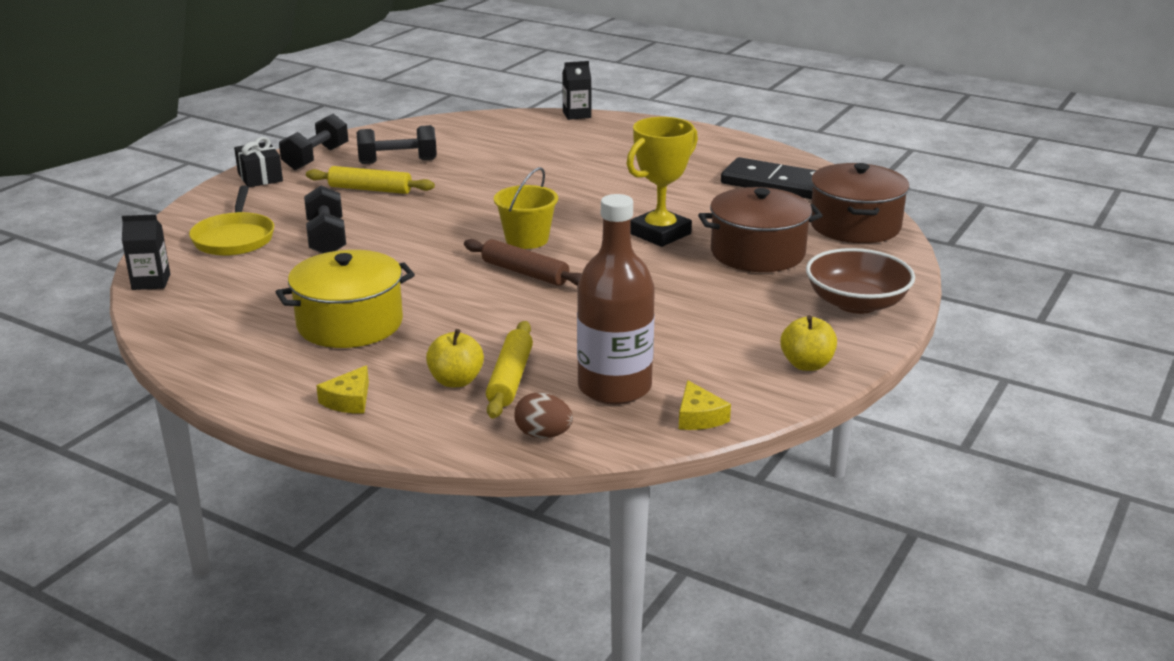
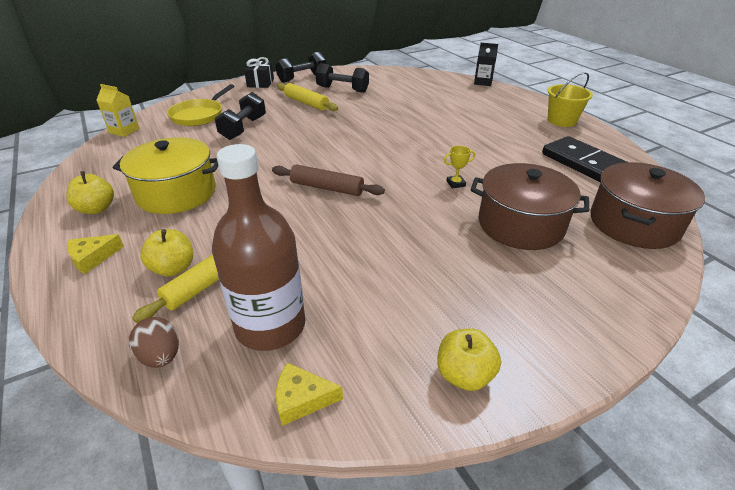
camera: 30 degrees right, 10 degrees up
(151, 282) = (124, 131): black carton -> yellow carton
(272, 364) = (96, 209): none -> yellow apple
(525, 273) = (327, 188): brown rolling pin -> brown rolling pin turned 45 degrees counterclockwise
(527, 239) = (357, 161): yellow bucket -> yellow bucket (561, 121)
(660, 234) = (455, 184): yellow trophy -> yellow trophy, size x0.41
(699, 417) = (302, 399): yellow cheese -> yellow cheese turned 75 degrees clockwise
(856, 303) = (575, 313): brown bowl -> none

